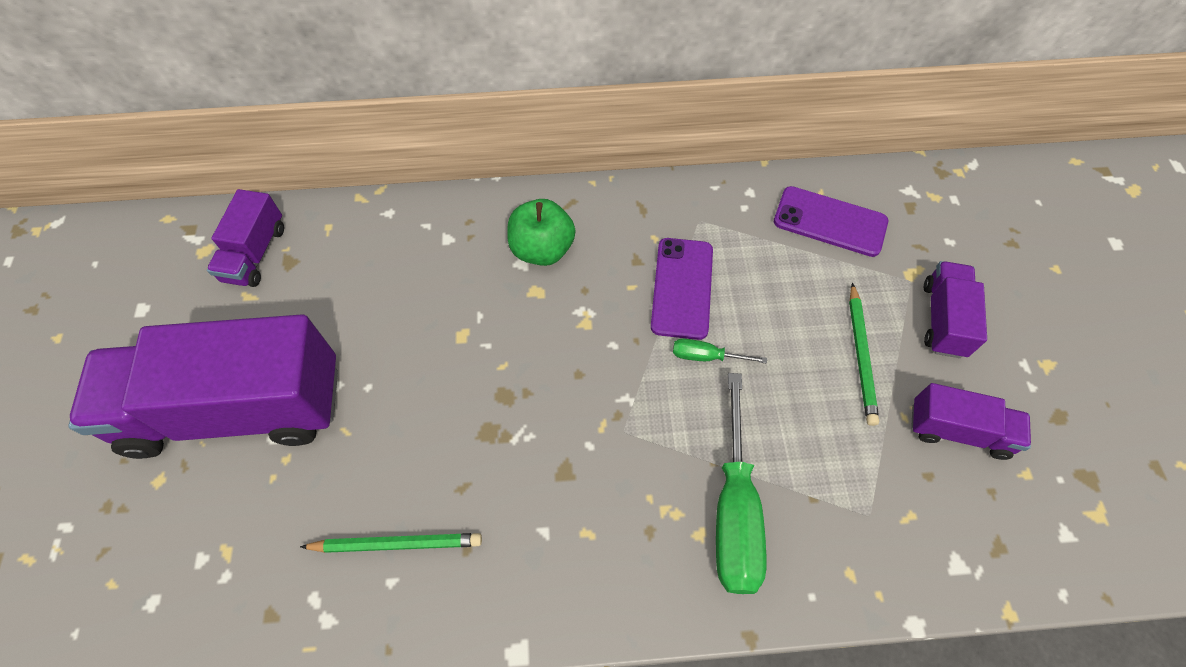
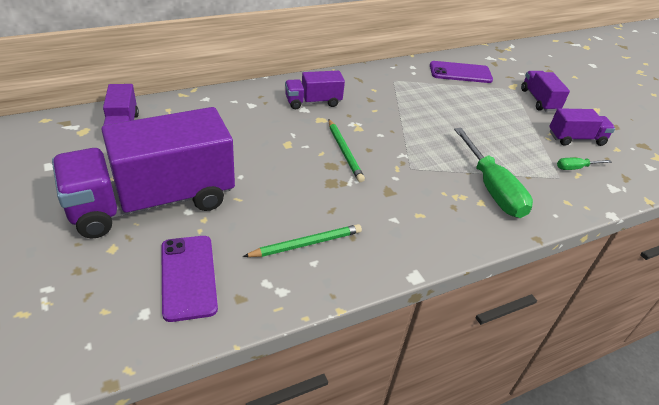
camera: 25 degrees left, 20 degrees down
(542, 249) = (313, 102): green apple -> purple truck
(682, 288) = (402, 107): purple phone -> purple phone (188, 277)
(706, 356) = (434, 131): green screwdriver -> green screwdriver (576, 168)
(860, 355) = (511, 119): green pencil -> green pencil (344, 152)

